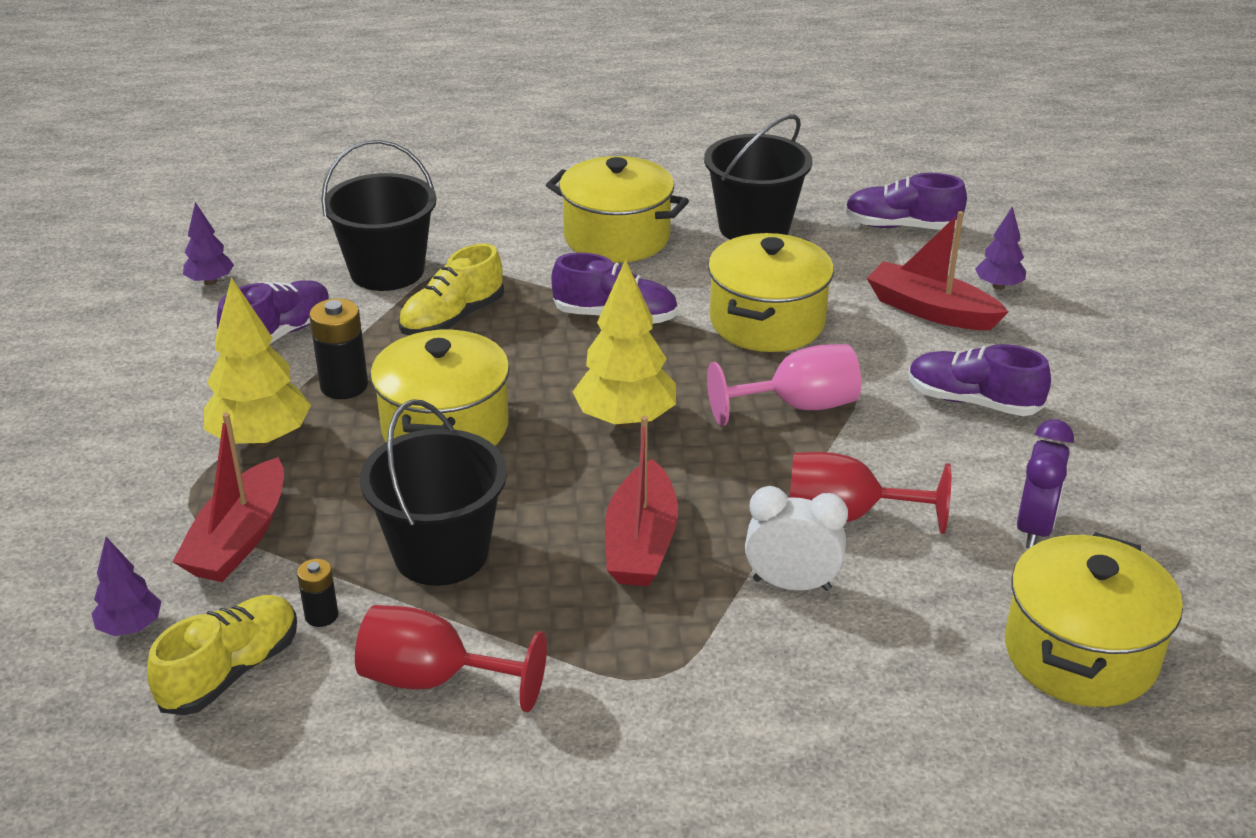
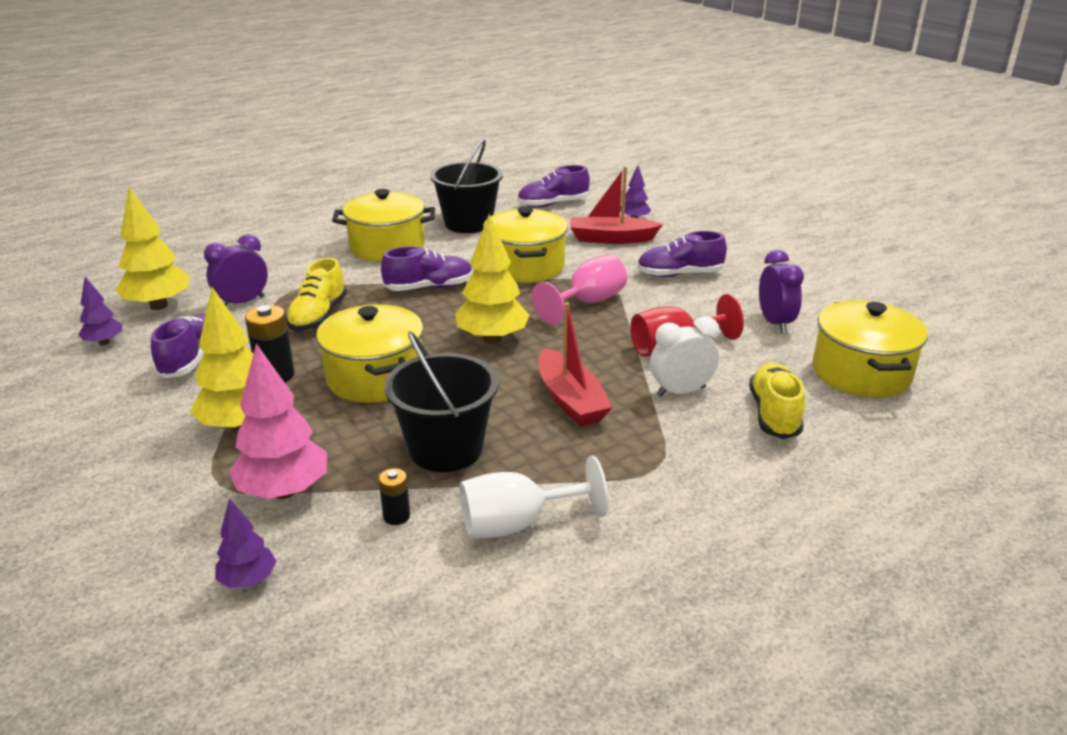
camera: 30 degrees left, 5 degrees down
(231, 671) = (361, 577): yellow shoe -> yellow shoe (774, 414)
(239, 539) = (284, 491): red boat -> pink tree
(298, 248) = (159, 306): none -> yellow tree
(387, 271) = (242, 302): black bucket -> purple clock
(434, 680) = (517, 524): red goblet -> white goblet

